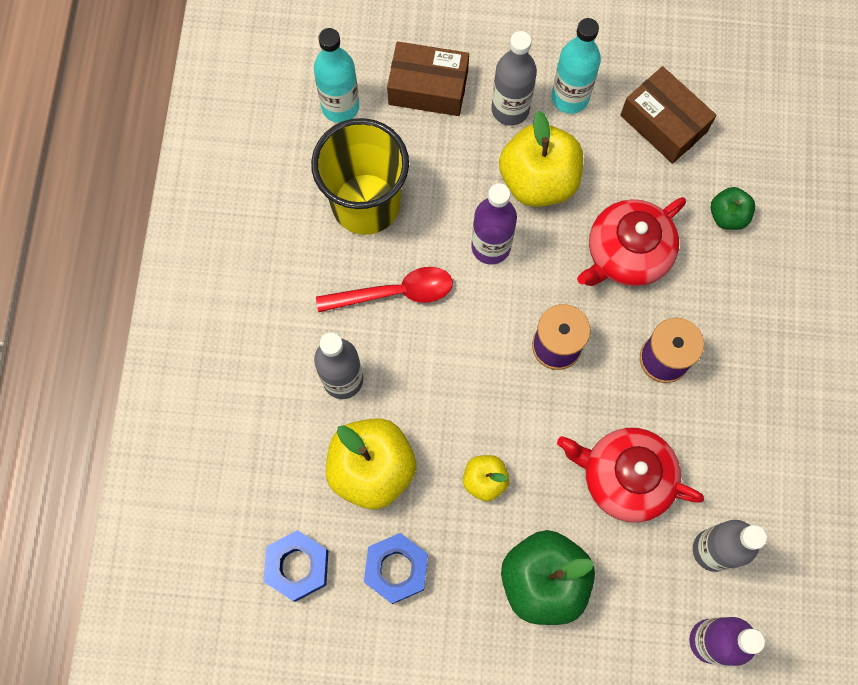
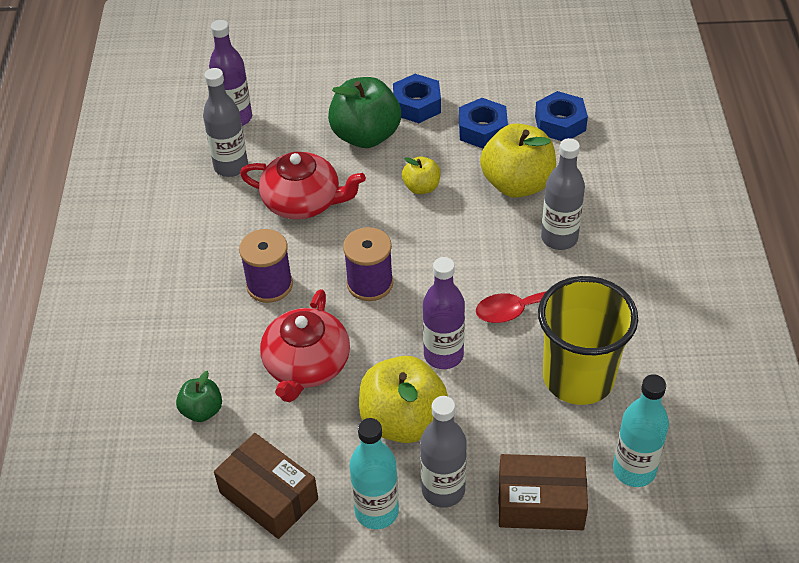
camera: 175 degrees right, 25 degrees down
(473, 630) = (417, 105): none -> blue nut
(627, 253) = (306, 365): red teapot -> red teapot turned 150 degrees clockwise

